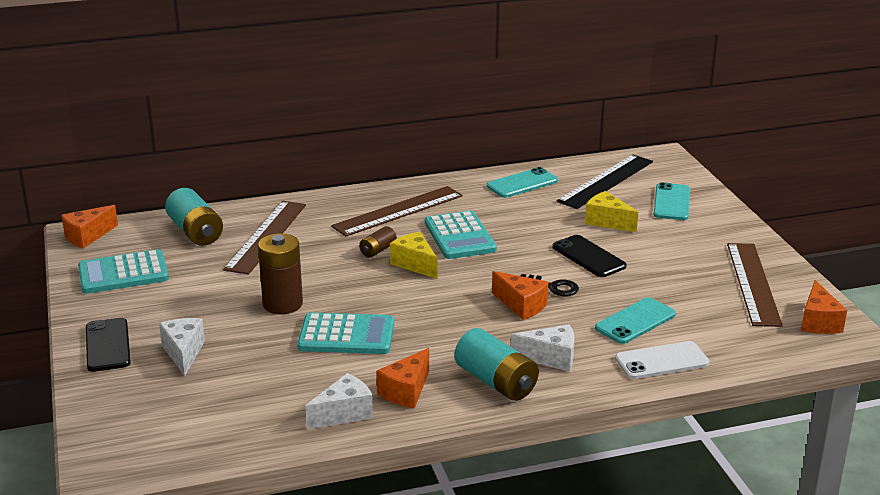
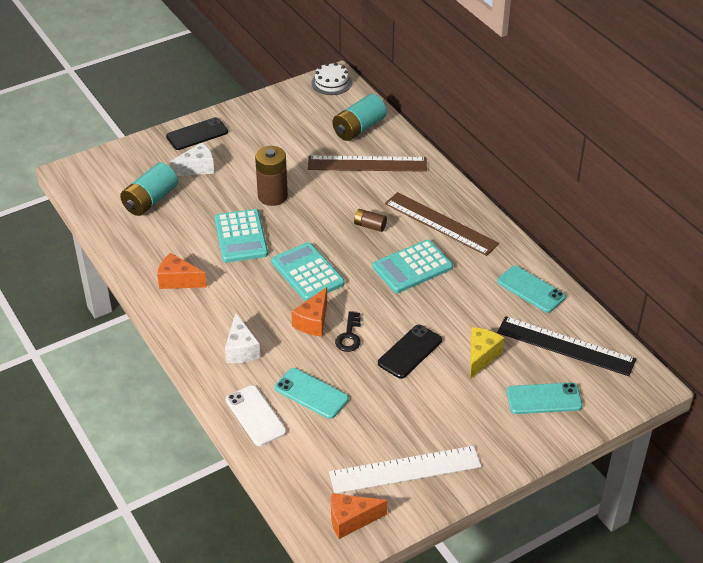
camera: 75 degrees right, 15 degrees up
(87, 236) = (331, 83): orange cheese -> white cake
(123, 273) = (288, 113): turquoise calculator -> turquoise calculator (307, 273)
(344, 413) = (145, 257): white cheese -> none
(415, 264) = (355, 250): yellow cheese -> none
(496, 382) = (201, 324): turquoise battery -> turquoise battery (150, 200)
(753, 283) = (405, 470): brown ruler -> white ruler

